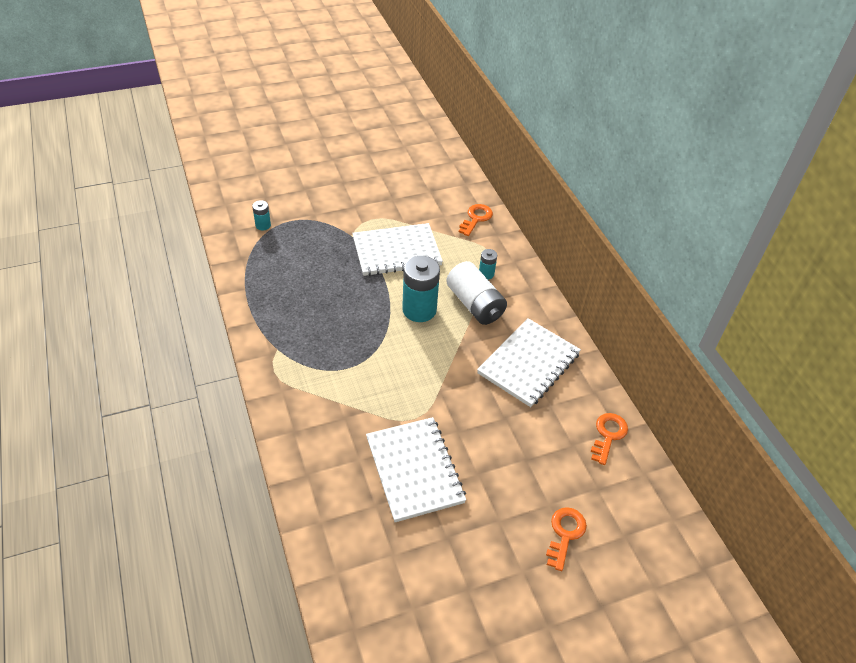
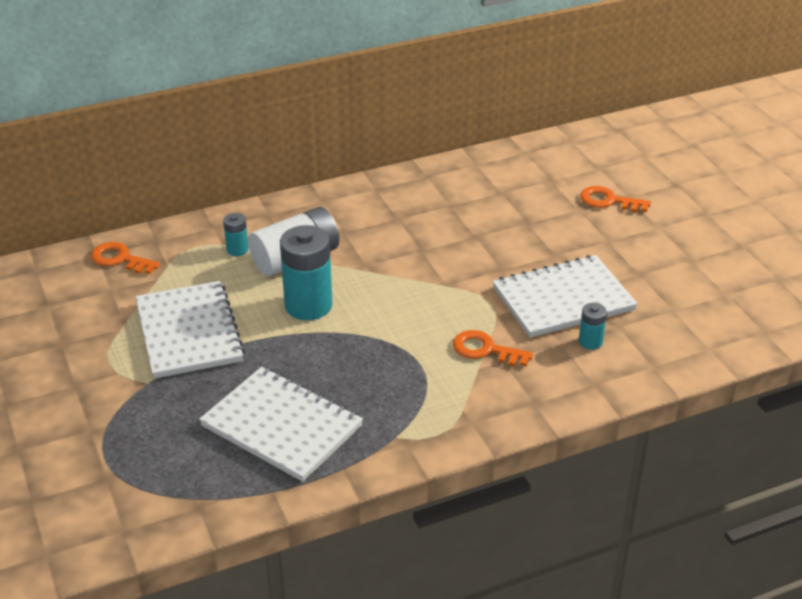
camera: 90 degrees left, 10 degrees down
(263, 225) = (114, 491): turquoise battery -> turquoise battery (590, 342)
(529, 364) = (392, 218): white notebook -> white notebook (282, 426)
(608, 435) = (482, 170): orange key -> orange key (485, 350)

